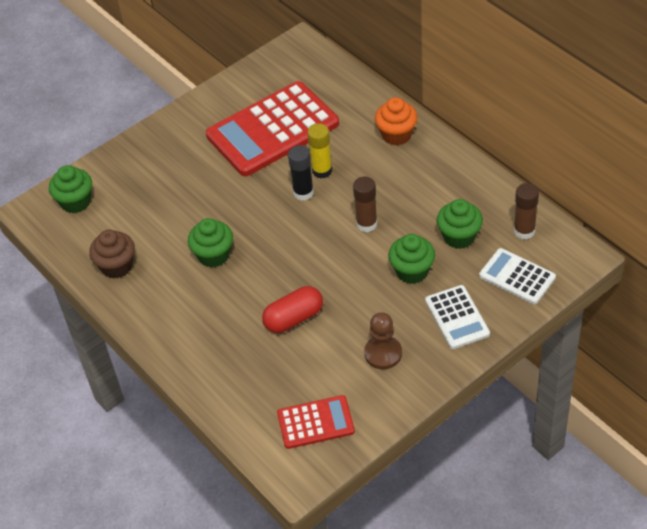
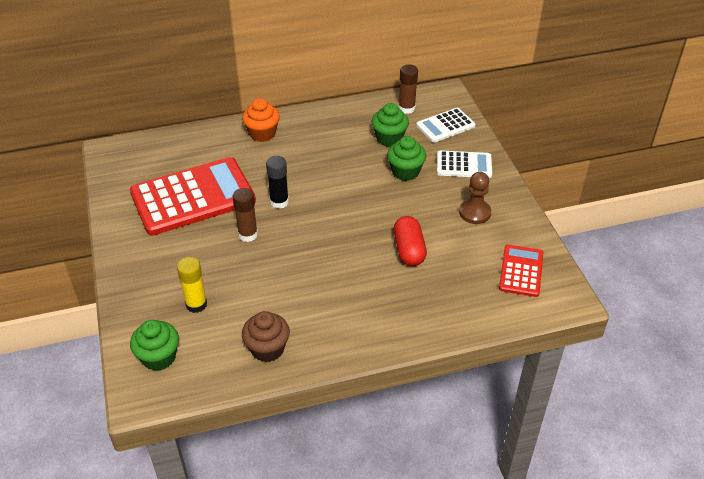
camera: 70 degrees left, 5 degrees down
(213, 255) = (305, 277): green cupcake -> none
(273, 130) = (193, 197): red calculator -> red calculator turned 105 degrees counterclockwise
(322, 171) = (264, 184): yellow glue stick -> yellow glue stick (196, 304)
(366, 224) = (341, 179): brown glue stick -> brown glue stick (248, 234)

